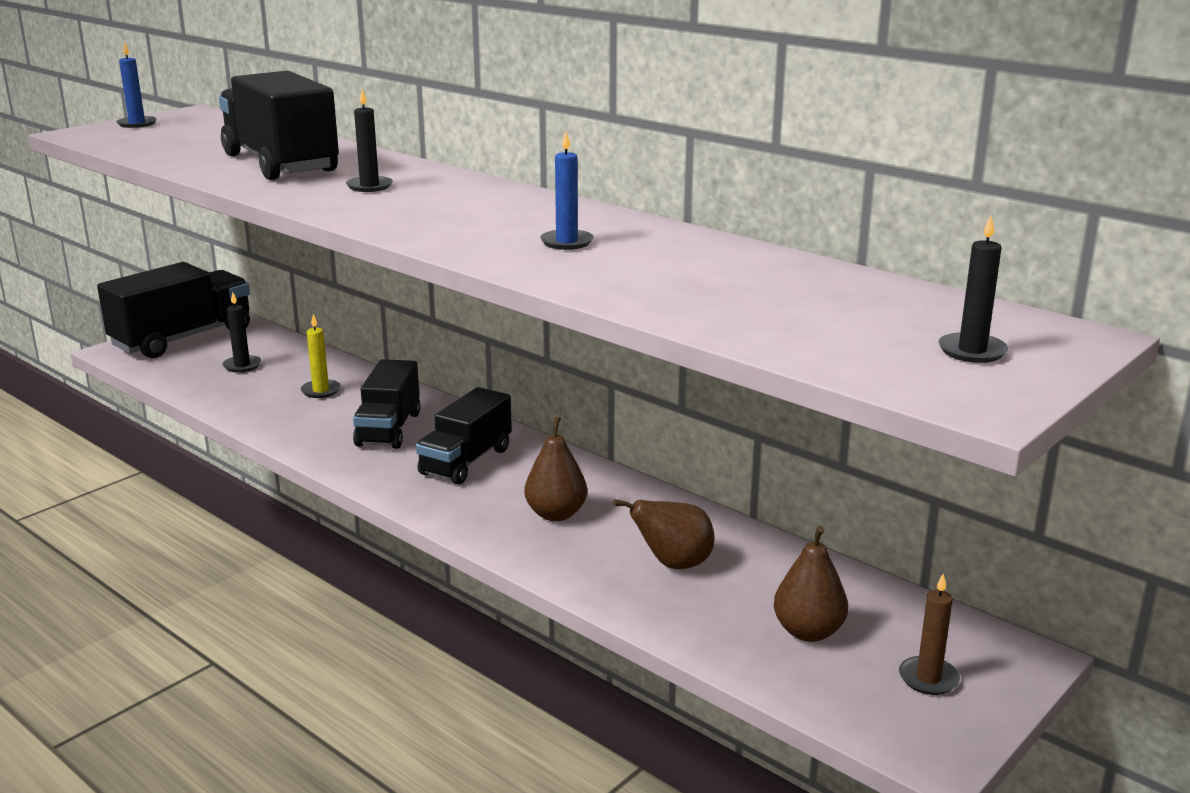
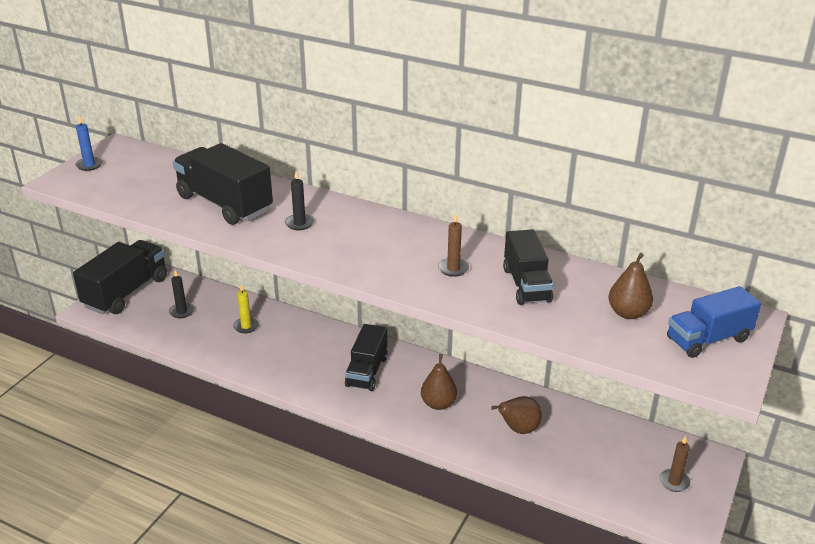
camera: 15 degrees left, 10 degrees up
(388, 429) = (306, 352): black truck -> black truck (526, 285)
(566, 242) = (453, 269): blue candle -> brown candle
(808, 632) = (605, 463): brown pear -> brown pear (628, 313)
(972, 351) = (708, 339): black candle -> blue truck

